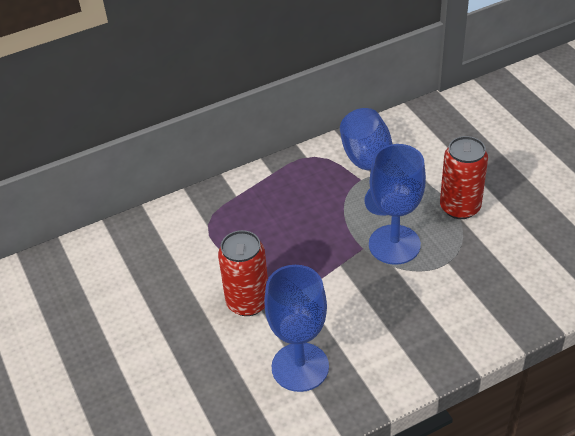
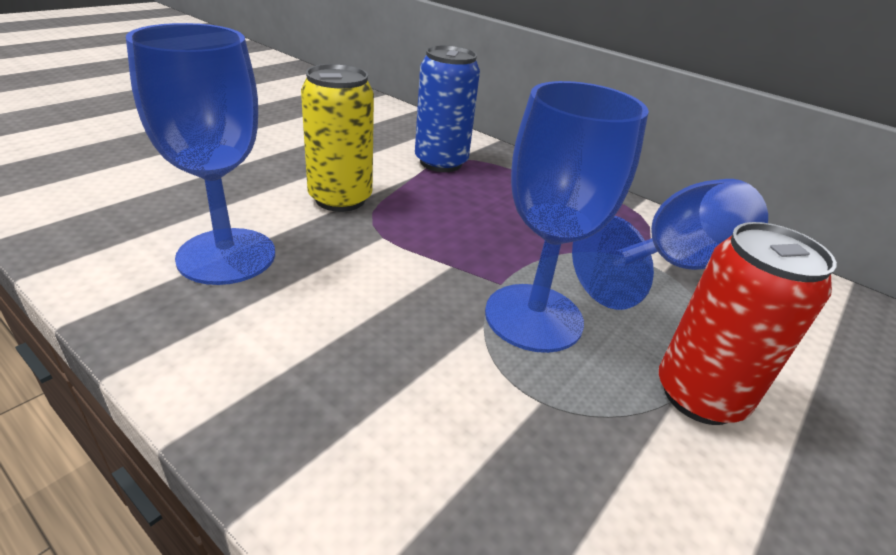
camera: 60 degrees right, 10 degrees down
(212, 234) = (441, 162): none -> blue can
(248, 302) = (340, 199): red can -> yellow can

